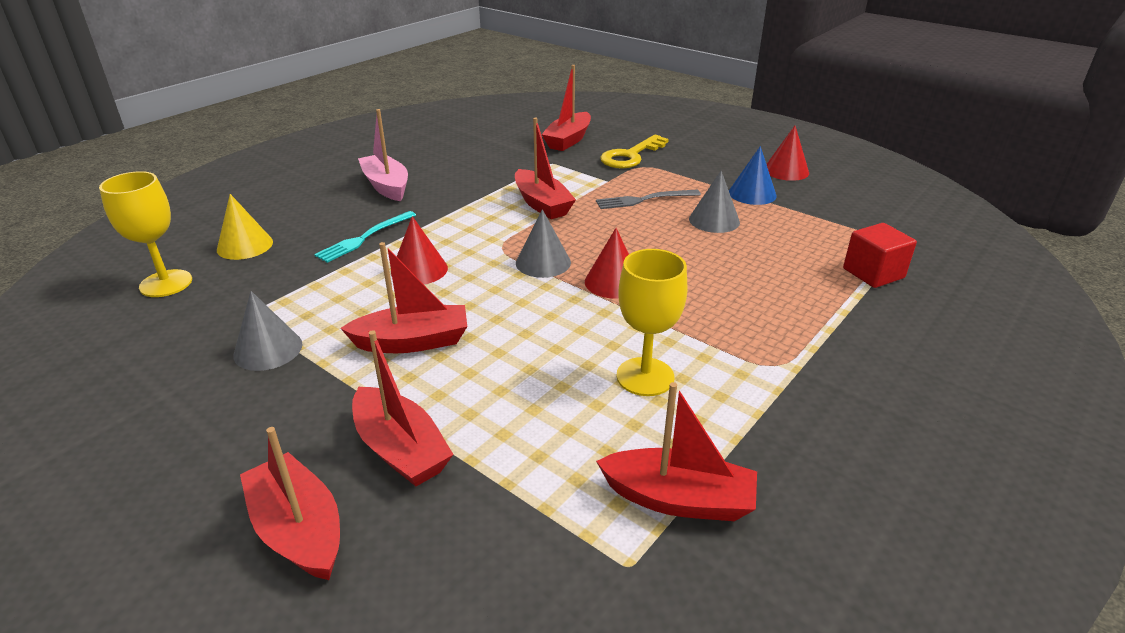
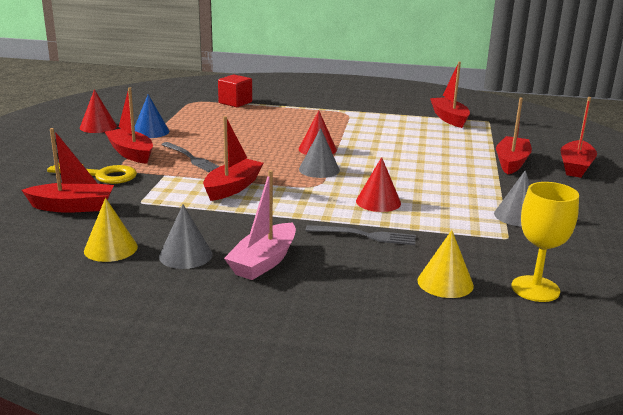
camera: 120 degrees left, 10 degrees down
(364, 238) = (365, 236): turquoise fork -> grey fork
(413, 342) = (446, 181): red boat -> red boat (131, 153)
(479, 143) = (110, 248): none -> yellow cone
(645, 377) = (390, 131): yellow goblet -> none
(714, 220) = (205, 136): grey cone -> grey cone (185, 255)

